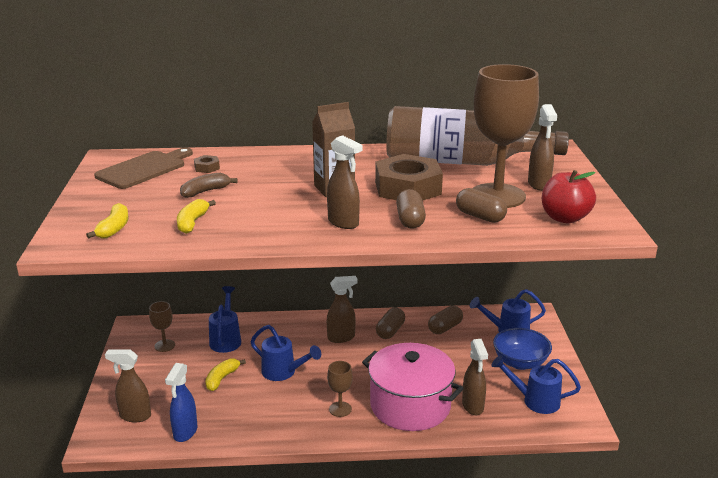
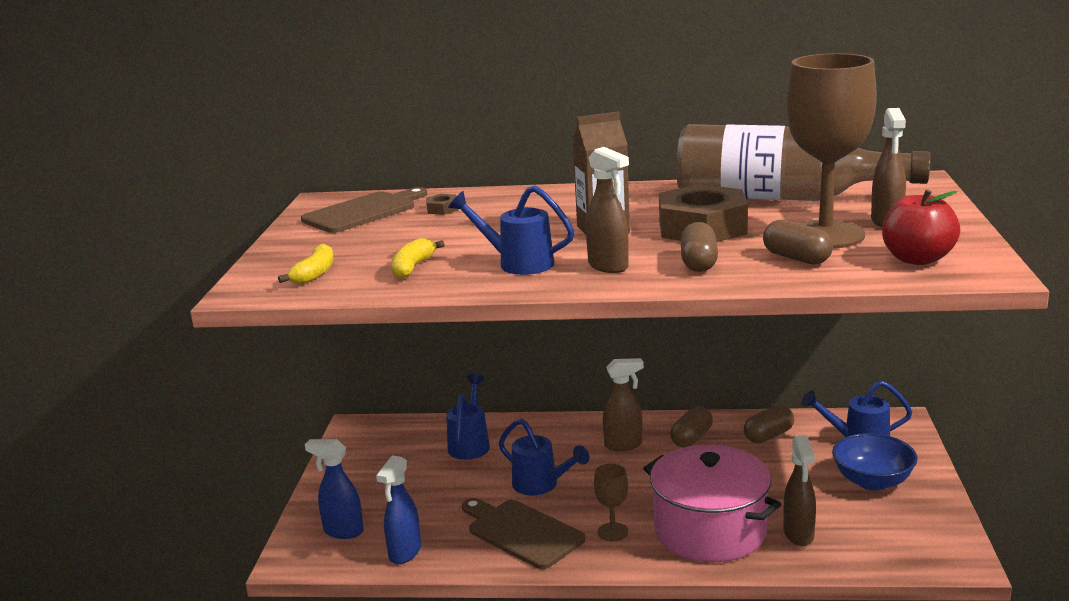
camera: 10 degrees right, 5 degrees down
(135, 416) = (343, 531): brown spray bottle -> blue spray bottle
(164, 345) = (390, 450): brown goblet -> none
(205, 191) = (435, 234): brown banana -> none
(222, 379) = (459, 491): yellow banana -> none
(272, 412) = (522, 532): none -> brown cutting board
(534, 401) = (889, 530): blue watering can -> blue watering can (517, 263)

